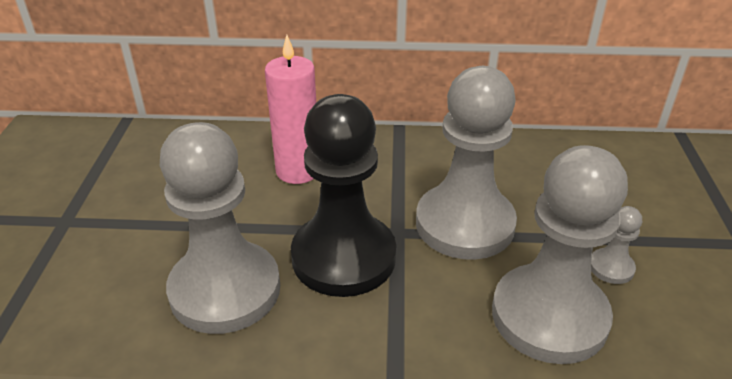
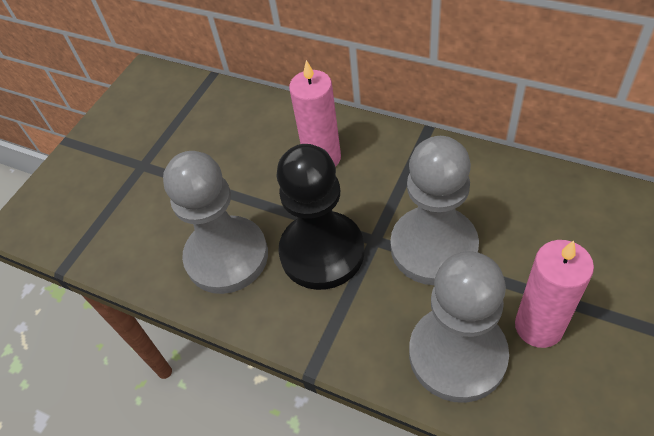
camera: 30 degrees right, 15 degrees up
(611, 267) = (538, 326): grey pawn -> pink candle

